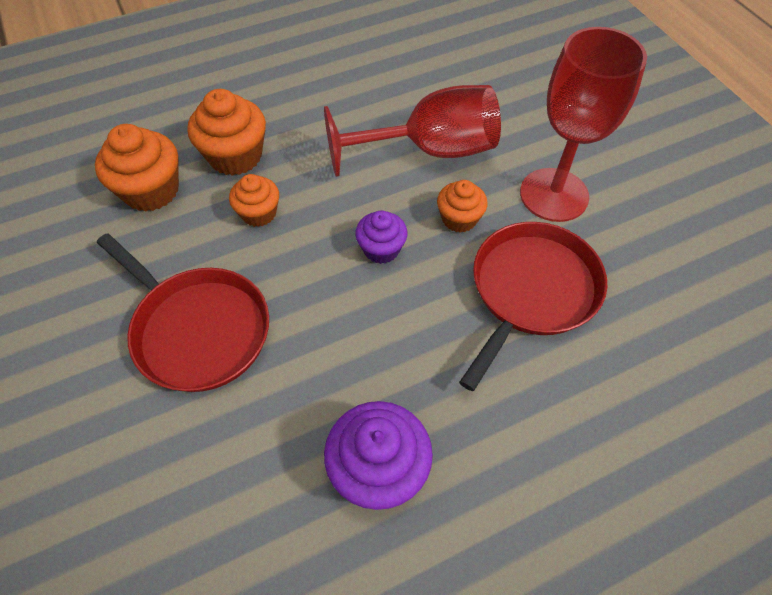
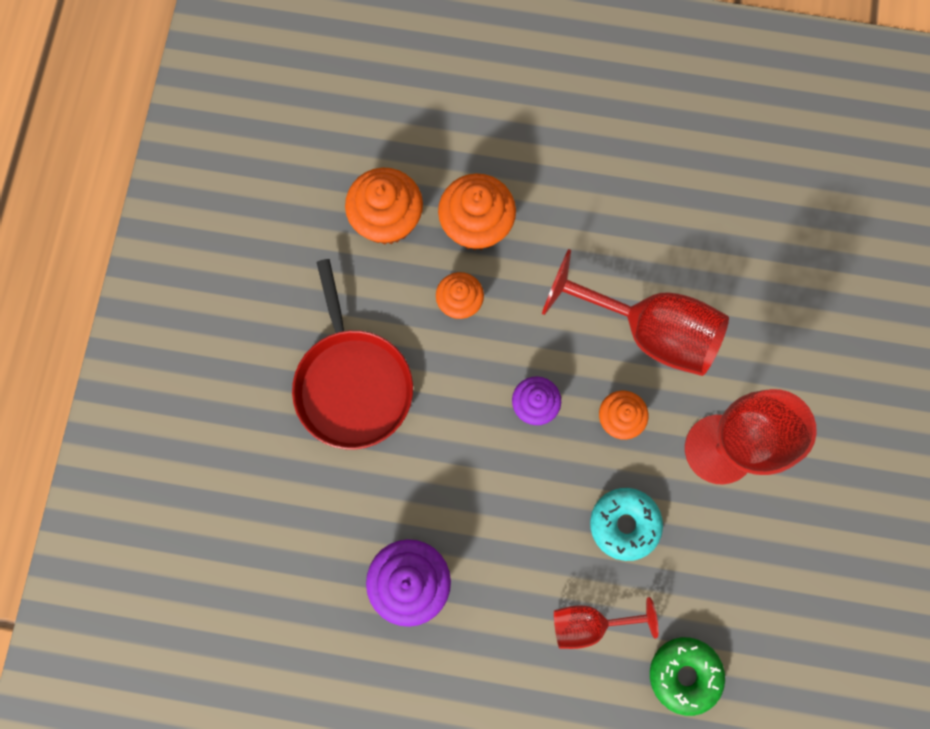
camera: 35 degrees right, 20 degrees up
(531, 291) = (624, 524): red pan -> turquoise donut
(574, 390) = (589, 623): none -> red goblet
(689, 376) = (684, 674): none -> green donut

